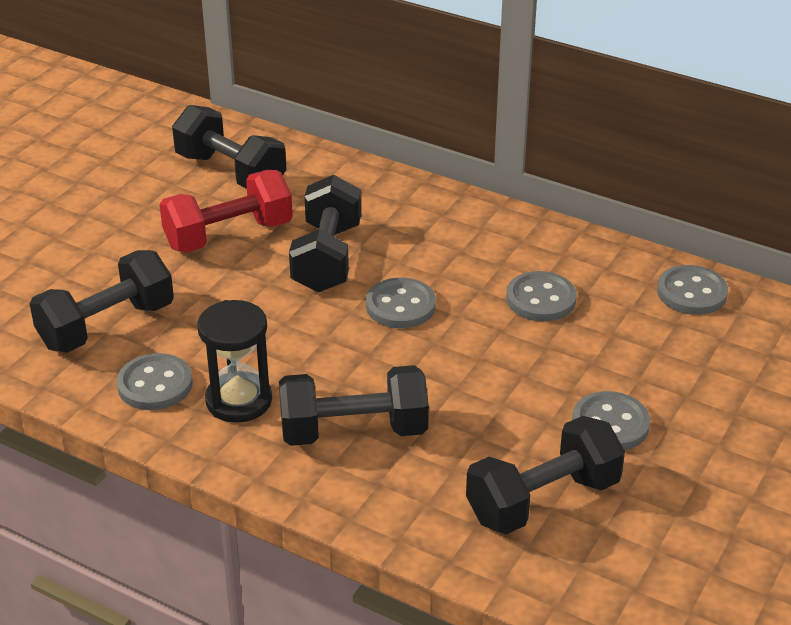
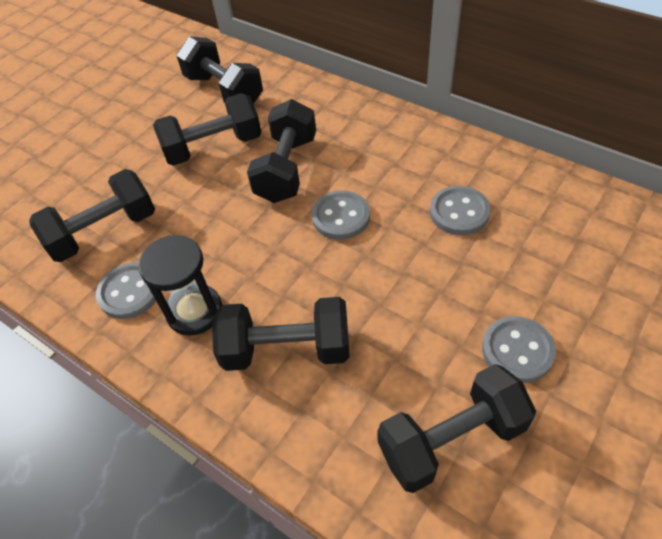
camera: 10 degrees right, 15 degrees up
(228, 235) = (213, 147): red dumbbell -> black dumbbell
(691, 293) = (591, 208): grey button -> none

